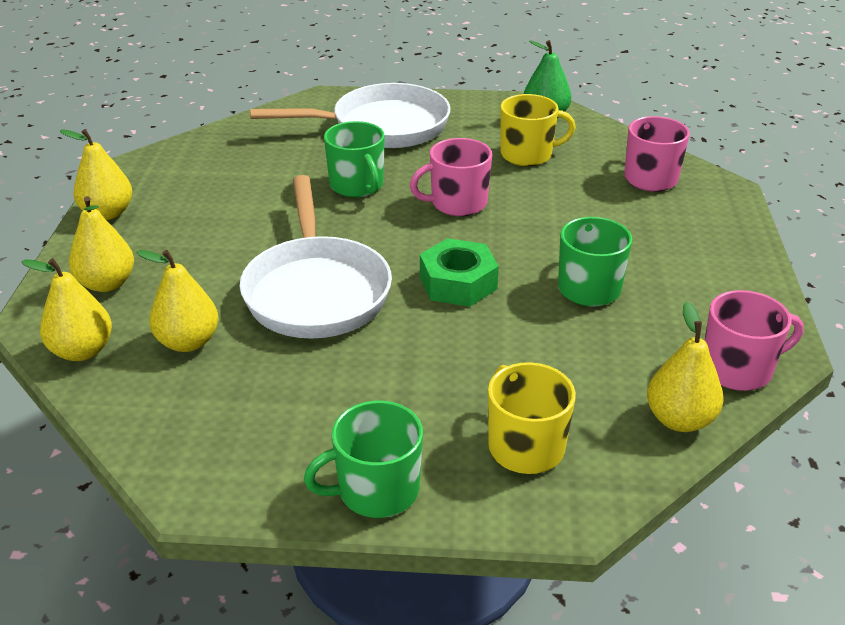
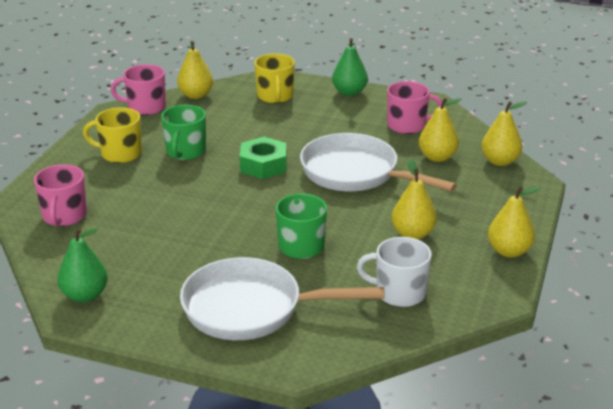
camera: 165 degrees left, 5 degrees down
(107, 283) = (495, 197): yellow pear -> yellow pear (413, 234)
(238, 157) = (399, 293): none -> white mug
(316, 291) = (355, 173): white pan -> white pan turned 60 degrees counterclockwise
(376, 490) = (349, 92): green mug -> green pear
(457, 203) = (229, 218): pink mug -> pink mug (407, 125)
(527, 154) = (140, 253): yellow mug -> yellow mug (120, 154)

